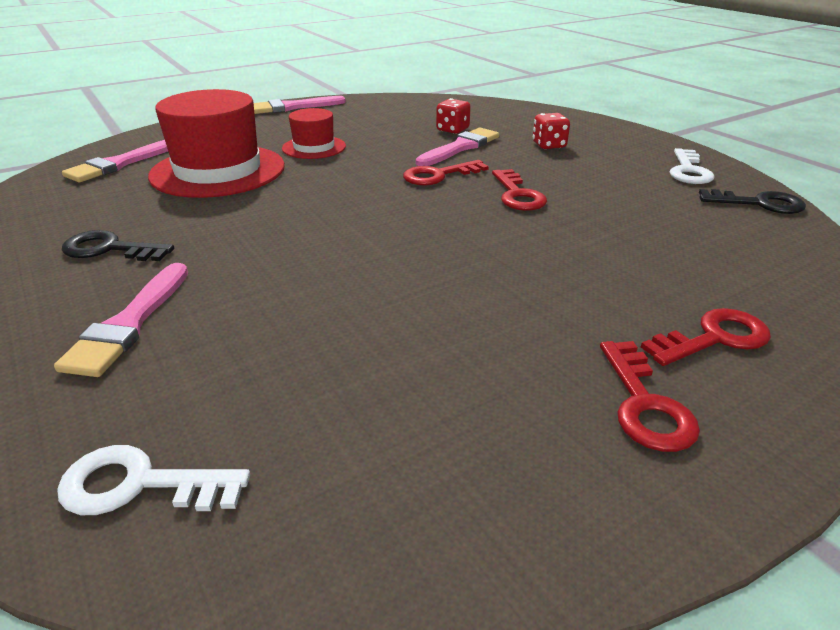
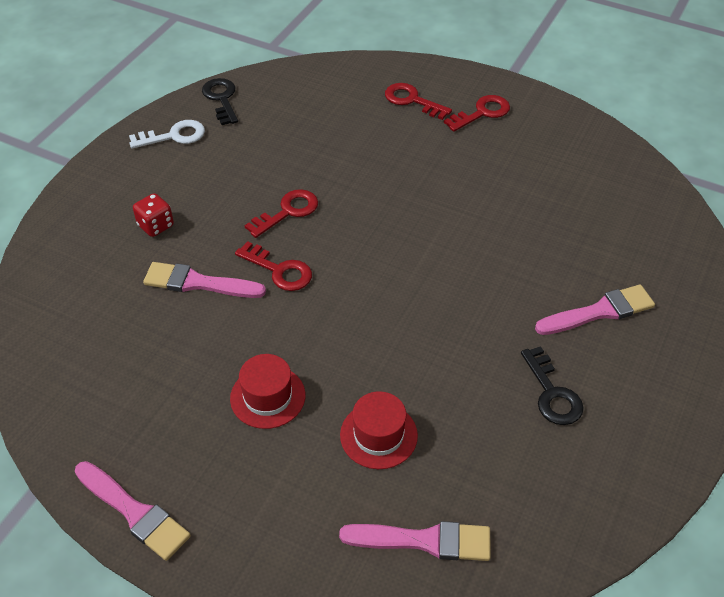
camera: 120 degrees left, 15 degrees up
(140, 484) = (661, 229): white key -> none
(218, 171) = (378, 435): red hat -> red hat, size x0.53
(452, 130) = (146, 309): red dice -> none

